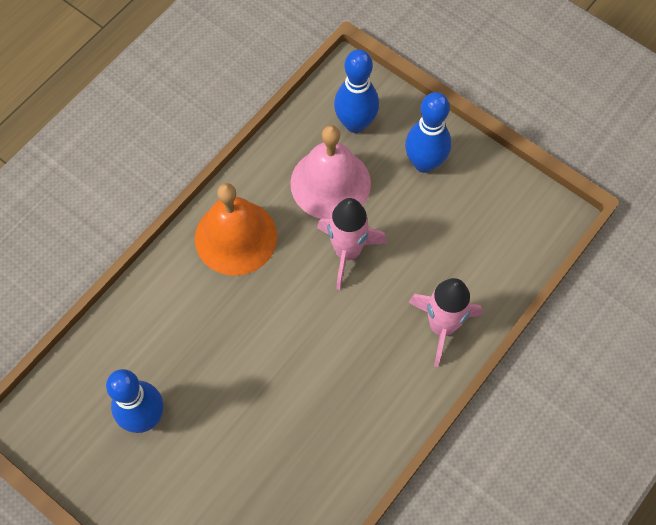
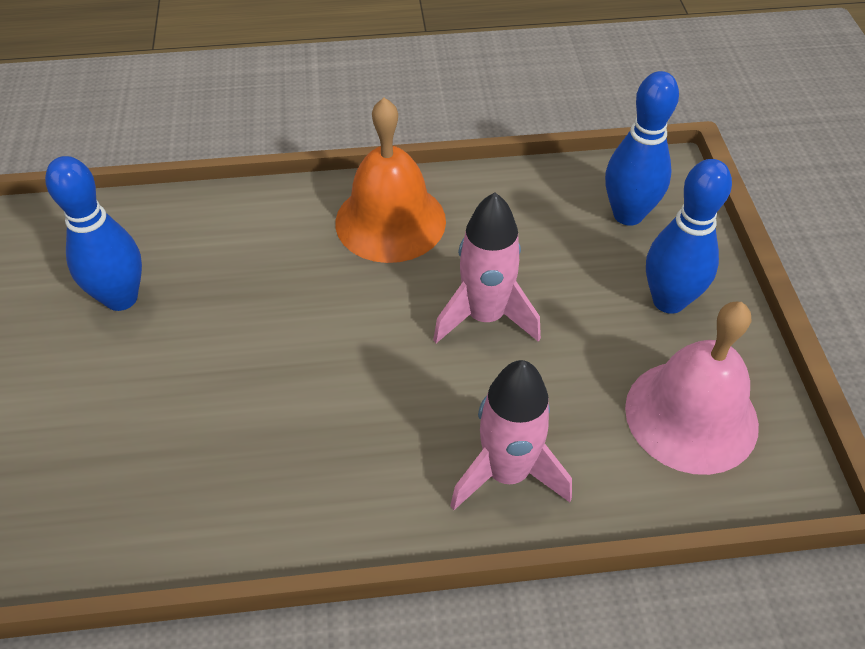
camera: 45 degrees right, 15 degrees down
(330, 183) = (540, 245): pink bell -> pink bell (691, 415)

